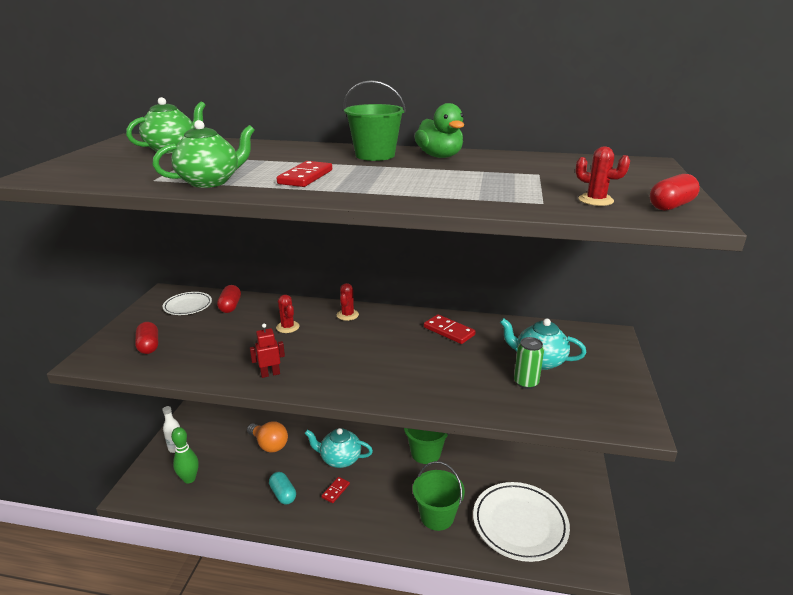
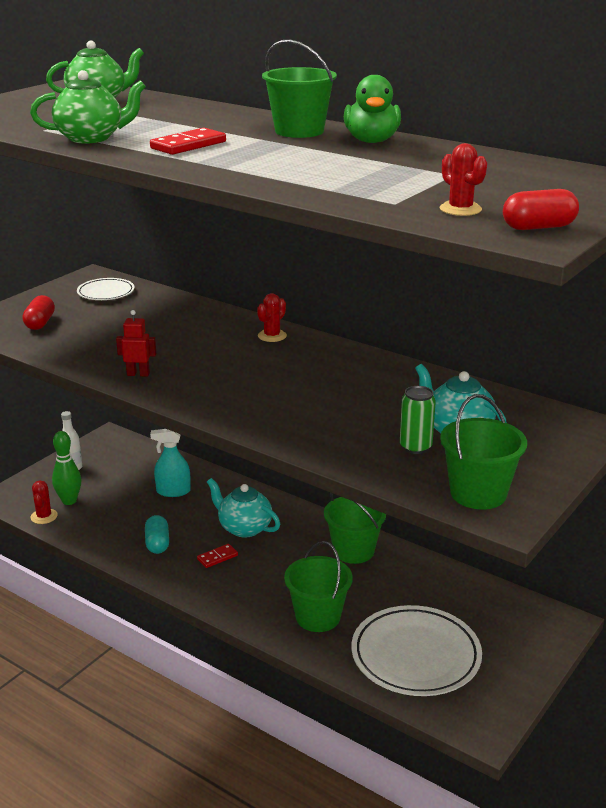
camera: 25 degrees right, 0 degrees up
(230, 306) = (149, 302): red capsule -> none
(269, 444) = (173, 491): orange light bulb -> turquoise spray bottle
(287, 327) = (194, 334): red cactus -> red cactus (44, 516)
(449, 331) = (377, 377): red domino -> none
(601, 410) = (478, 493): none -> green bucket

